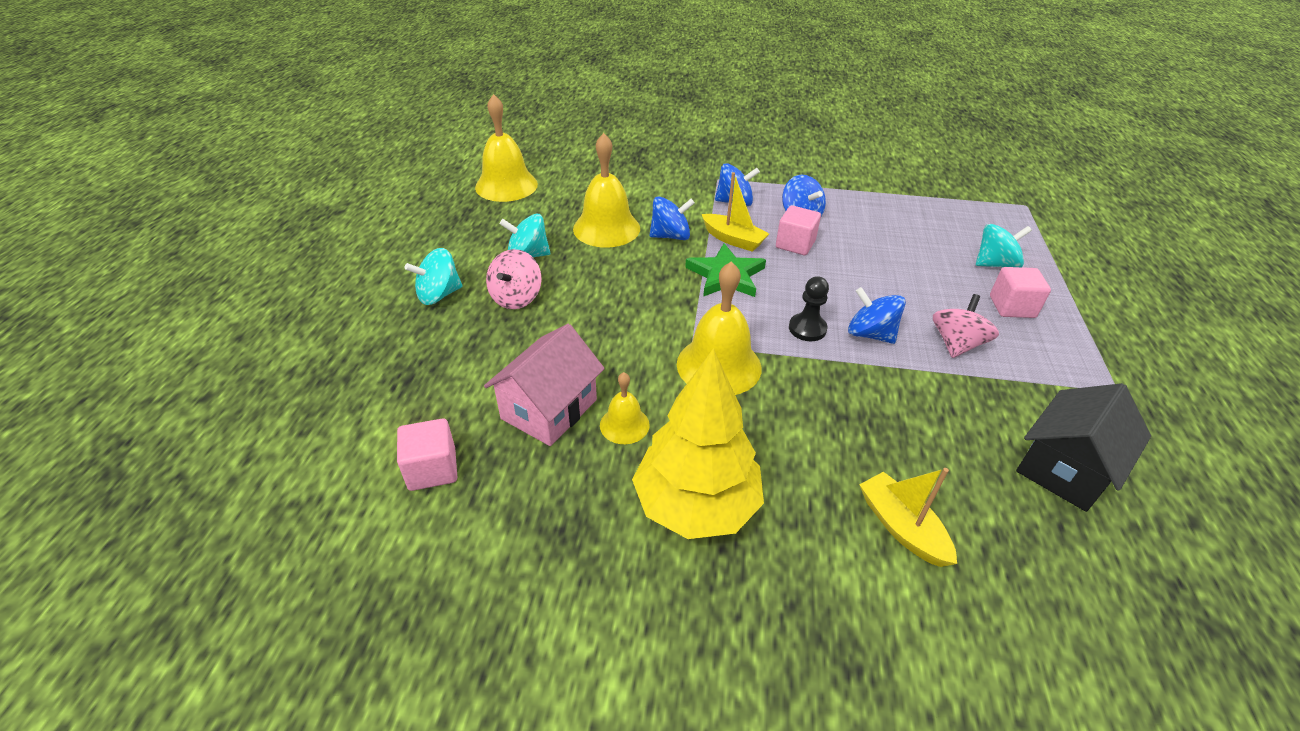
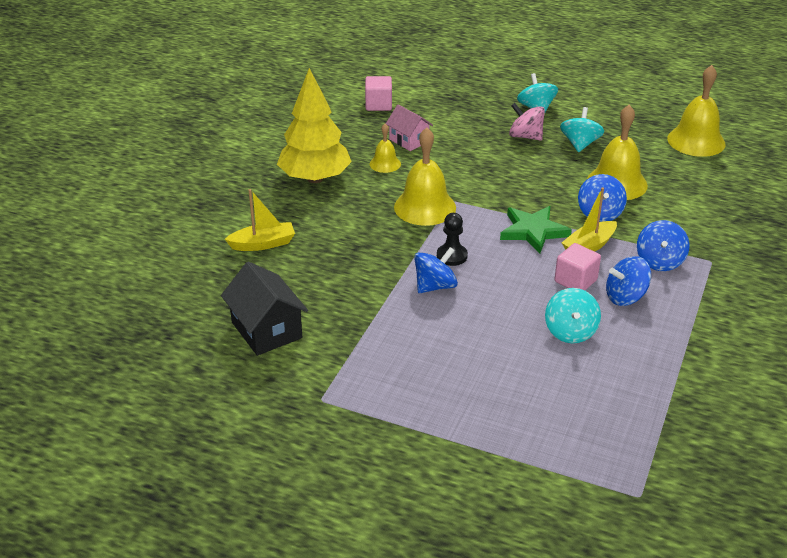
camera: 105 degrees right, 5 degrees down
(549, 409) = (409, 140): pink house -> pink house, size x0.66
(956, 344) = (407, 329): pink spinning top -> none
(995, 264) = (516, 406): turquoise spinning top -> turquoise spinning top (570, 332)
(1012, 307) = (445, 386): pink cube -> none

